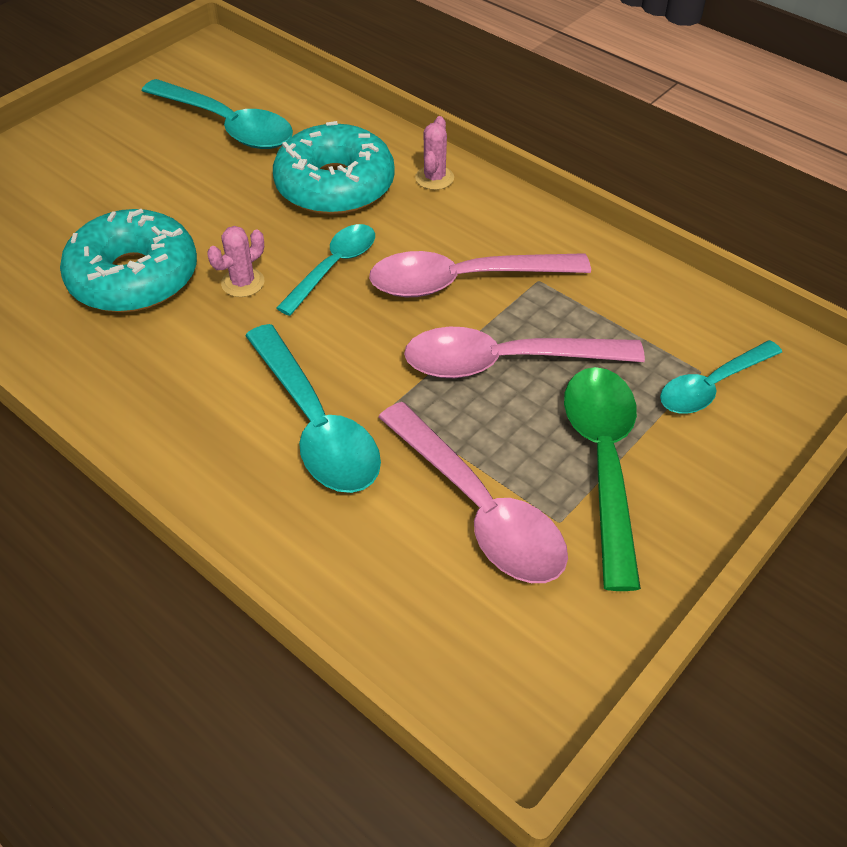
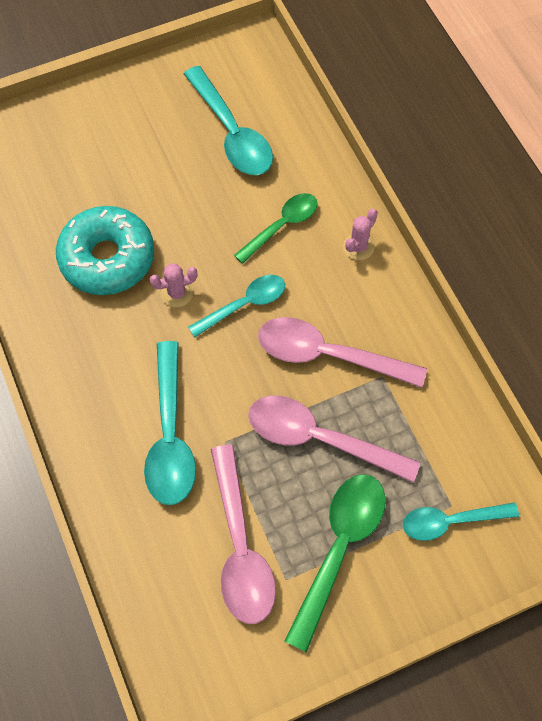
camera: 25 degrees right, 15 degrees up
(335, 186) = (282, 226): turquoise donut -> green spoon

